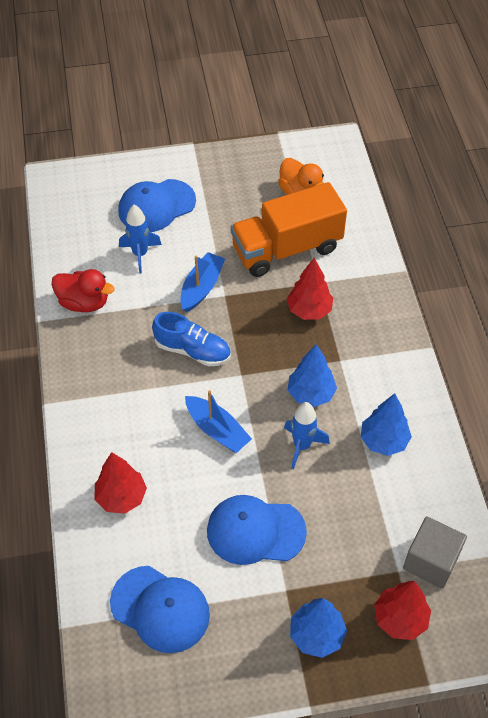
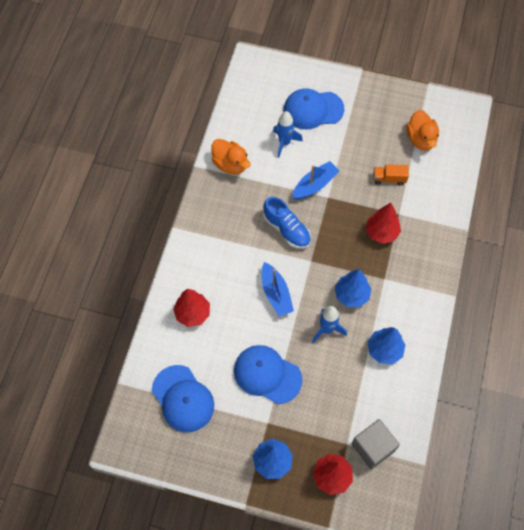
camera: 25 degrees right, 10 degrees up
(84, 303) = (230, 164): red duck -> orange duck
(287, 248) = (389, 179): orange truck -> orange truck, size x0.41

